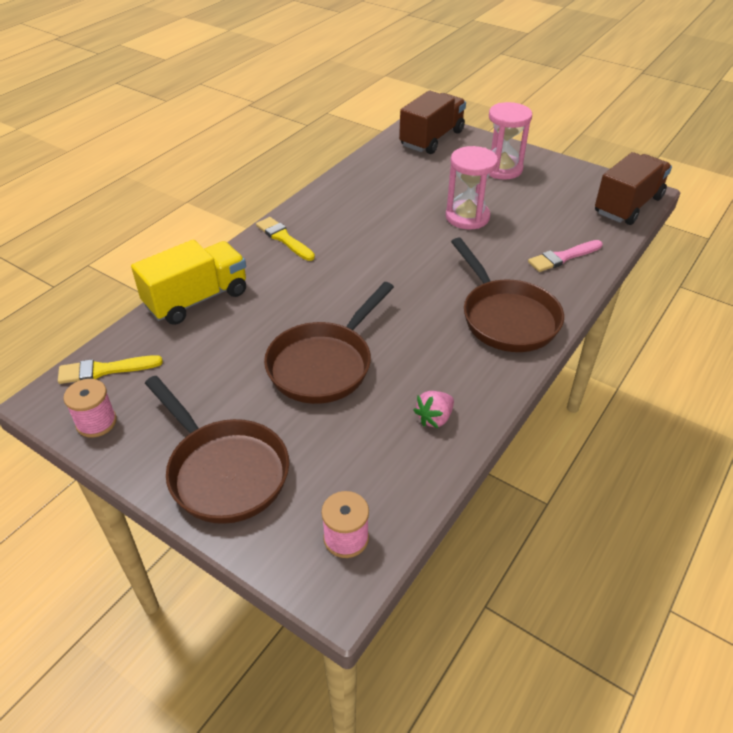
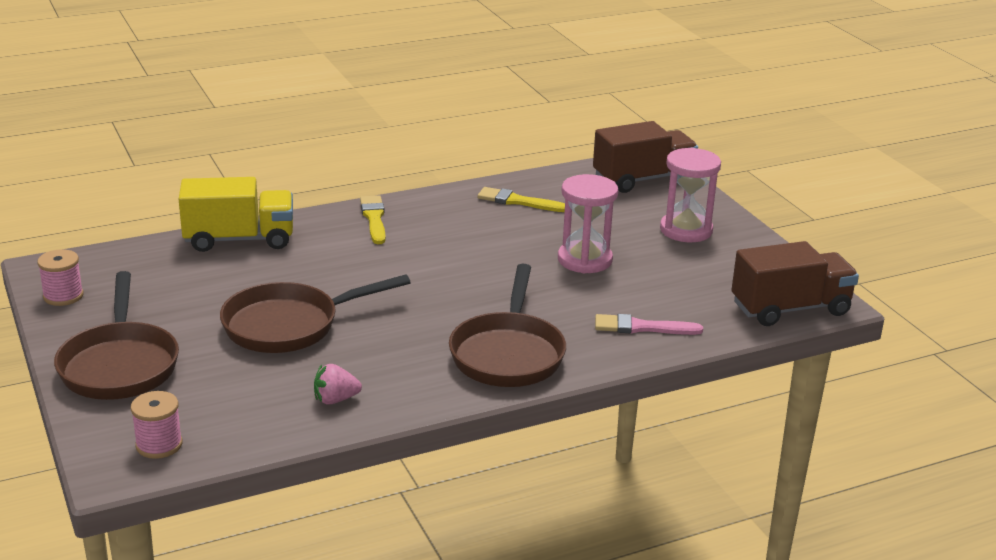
camera: 30 degrees right, 15 degrees down
(105, 370) = (108, 263): yellow brush -> yellow brush (518, 201)

